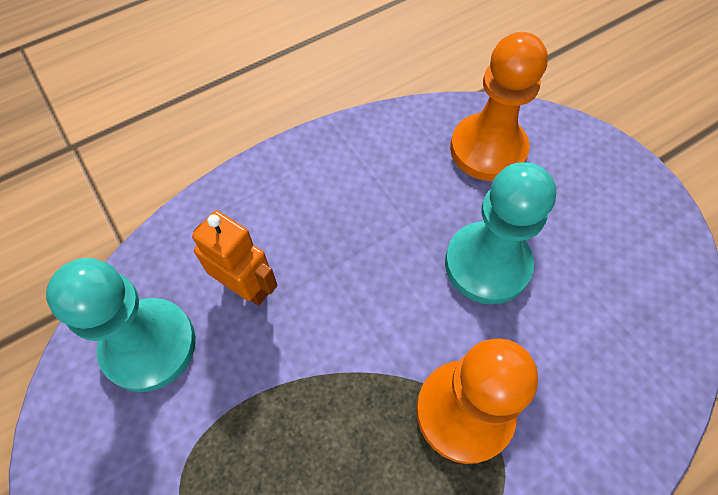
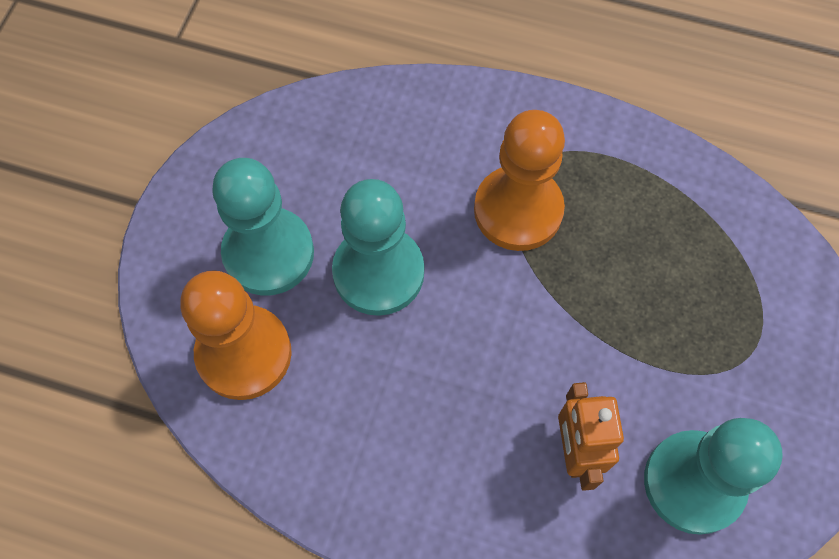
camera: 130 degrees left, 5 degrees up
(557, 207) = (268, 253): none -> turquoise pawn

